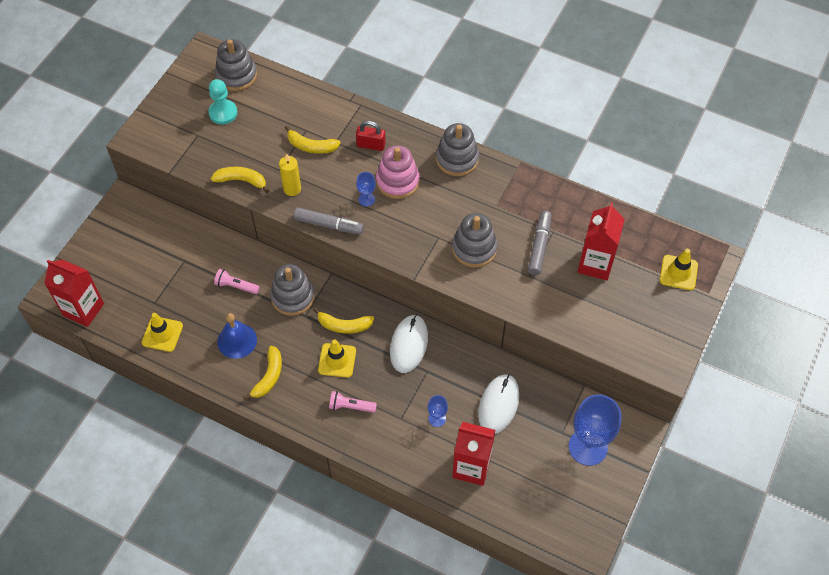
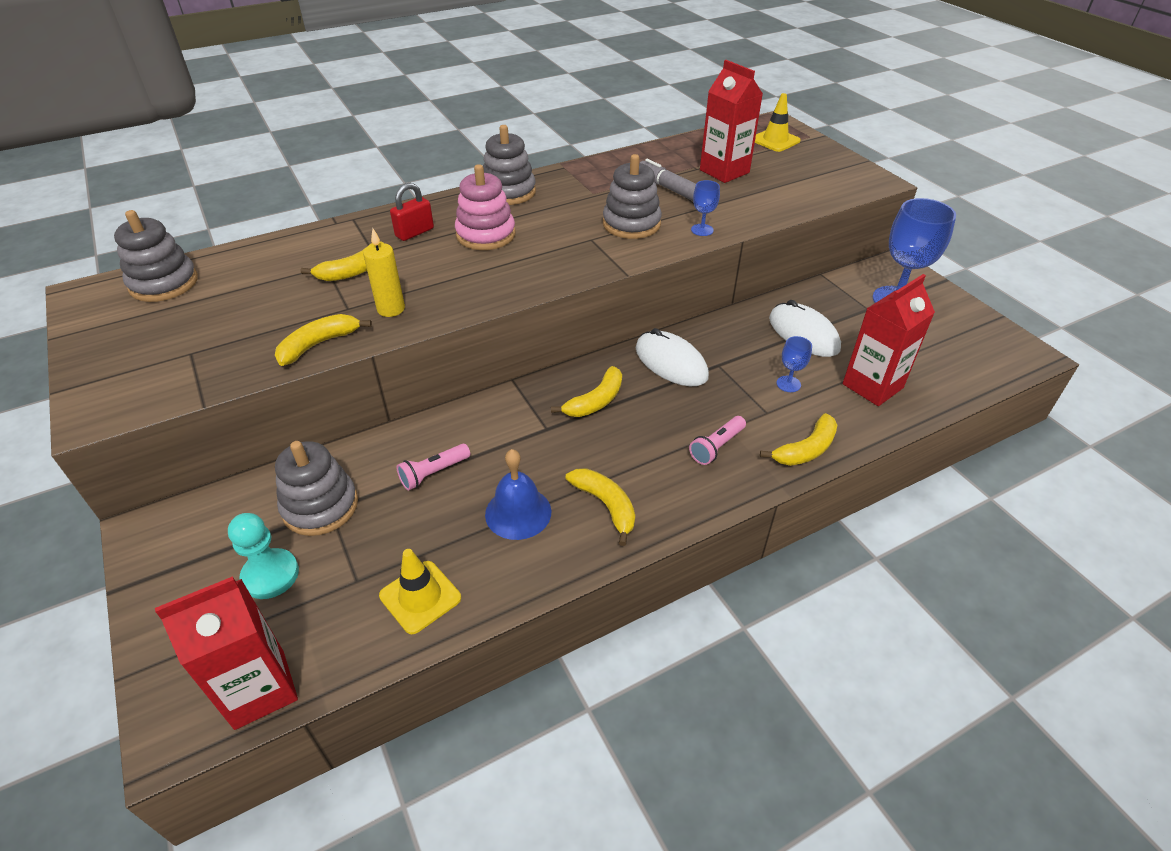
camera: 55 degrees left, 15 degrees down
(223, 113) = (196, 316): turquoise pawn -> turquoise pawn (270, 575)
(293, 297) = (509, 426): grey stacking toy -> grey stacking toy (320, 506)
(328, 225) = (480, 303): grey marker -> none
(337, 360) = (639, 429): yellow traffic cone -> none
(366, 199) = (481, 263): blue goblet -> blue goblet (702, 230)
(382, 453) = (806, 449): none -> yellow banana

